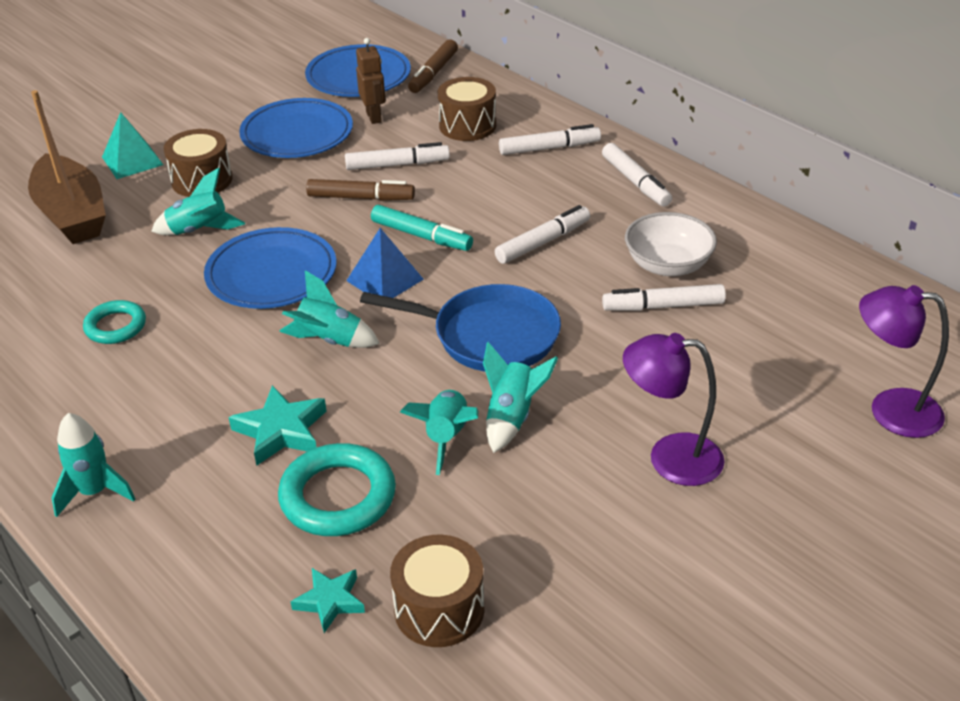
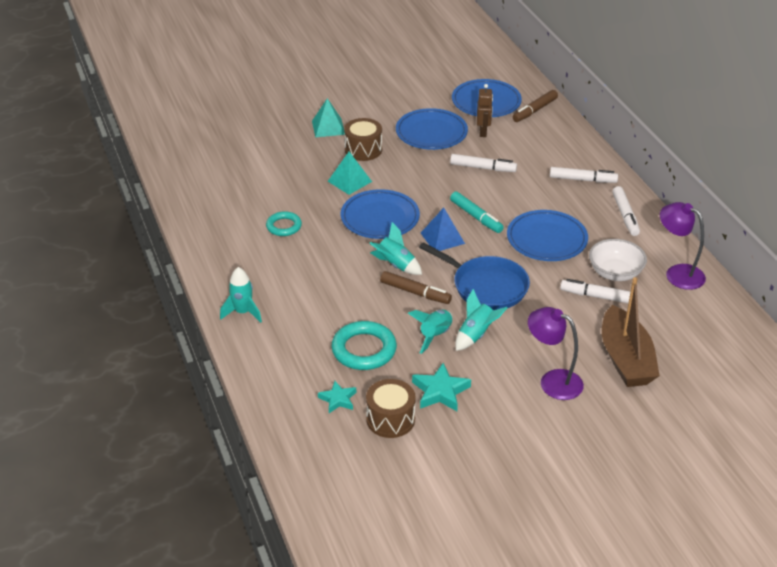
camera: 20 degrees right, 0 degrees up
(72, 214) = (283, 153): brown boat -> brown boat (625, 359)
(199, 230) = (349, 181): turquoise rocket -> turquoise pyramid
(281, 431) = (349, 307): turquoise star -> turquoise star (440, 391)
(361, 198) = (451, 184): brown marker -> brown marker (415, 293)
(467, 126) = (538, 152): brown drum -> none
(543, 242) = (546, 239): white marker -> blue plate
(890, 410) = (698, 392): purple lamp -> purple lamp (677, 273)

